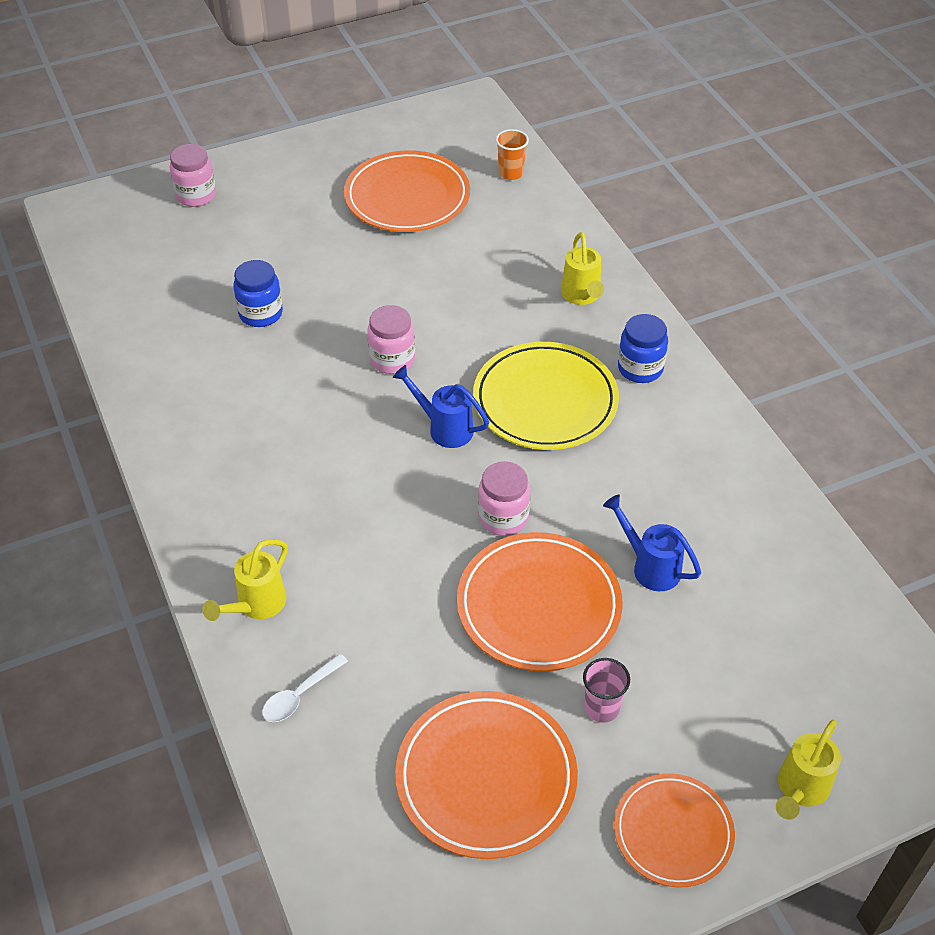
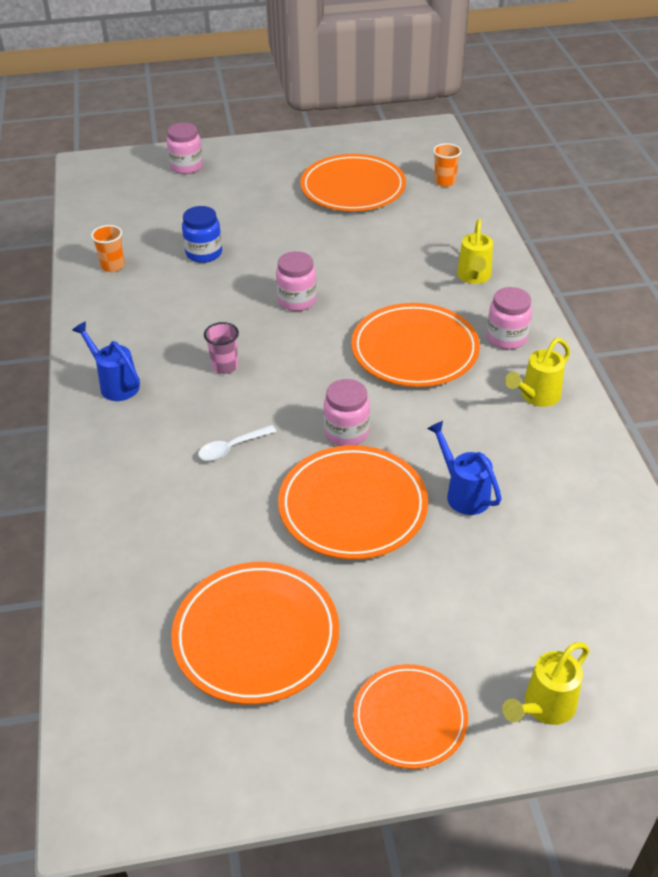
camera: 15 degrees right, 5 degrees down
(156, 348) = (113, 266): none -> orange cup
(256, 605) = (115, 463): yellow watering can -> yellow watering can (536, 396)
(299, 695) = (123, 538): white spoon -> white spoon (231, 448)
(444, 428) = (321, 357): blue watering can -> blue watering can (115, 384)
(545, 401) = (414, 350): yellow plate -> orange plate
(602, 708) = (380, 599): pink cup -> pink cup (225, 366)
(640, 368) = (506, 338): blue jar -> pink jar

